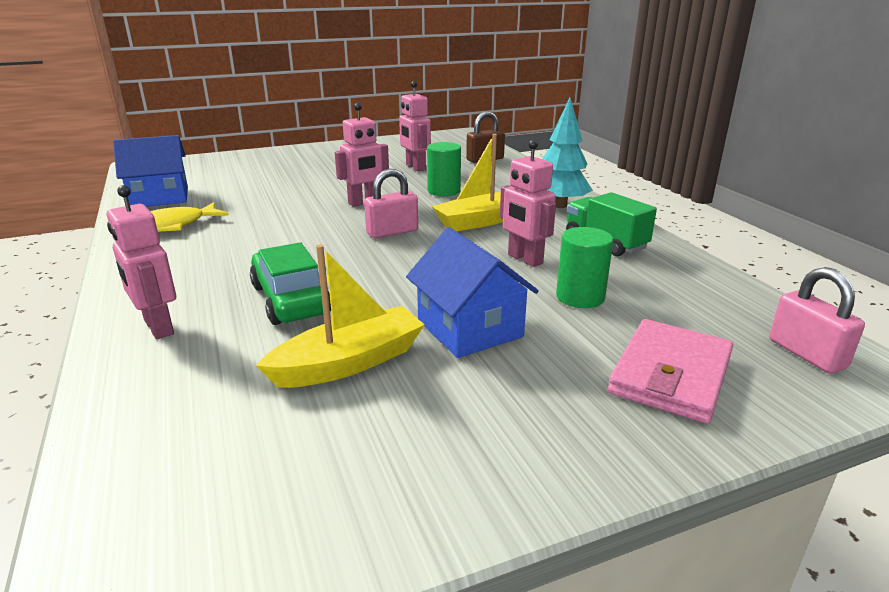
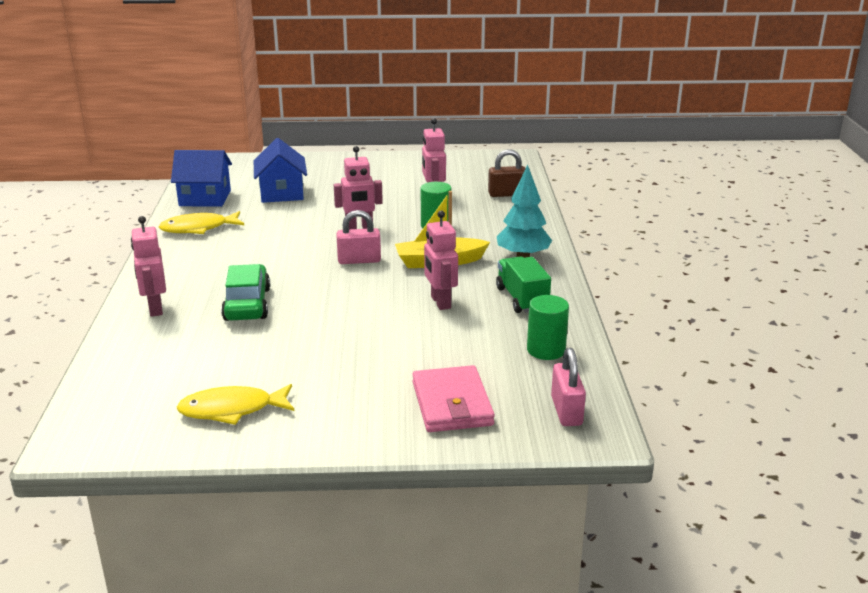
camera: 20 degrees right, 0 degrees up
(349, 362) = (255, 354): yellow boat -> none
(376, 459) = (232, 410): none -> yellow fish
(469, 328) = (349, 347): blue house -> blue house (281, 193)
(580, 297) = (450, 340): green cylinder -> green cylinder (546, 350)
(670, 375) = (452, 404): pink wallet -> pink wallet turned 60 degrees counterclockwise

